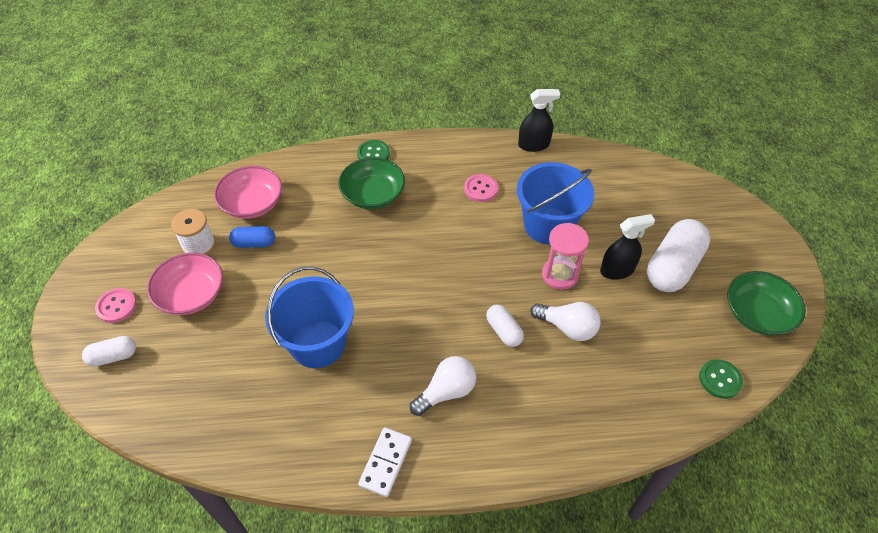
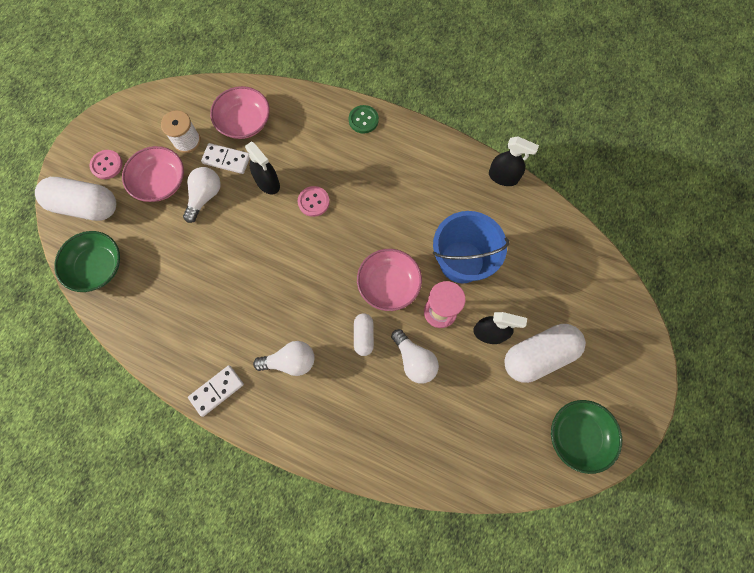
camera: 30 degrees right, 20 degrees up
(113, 356) = (86, 206): white capsule -> white capsule, size x1.93
(251, 286) = (205, 197): none -> white light bulb
(254, 243) = (226, 159): blue capsule -> white domino
(312, 244) = (268, 183): none -> black spray bottle
(318, 343) = (224, 271): blue bucket -> none
(373, 195) = (339, 160): green bowl -> green bowl (97, 267)
(480, 189) = (429, 198): pink button -> pink button (313, 202)
(495, 275) = (388, 284): none -> pink bowl
(720, 379) = (502, 471): green button -> none

